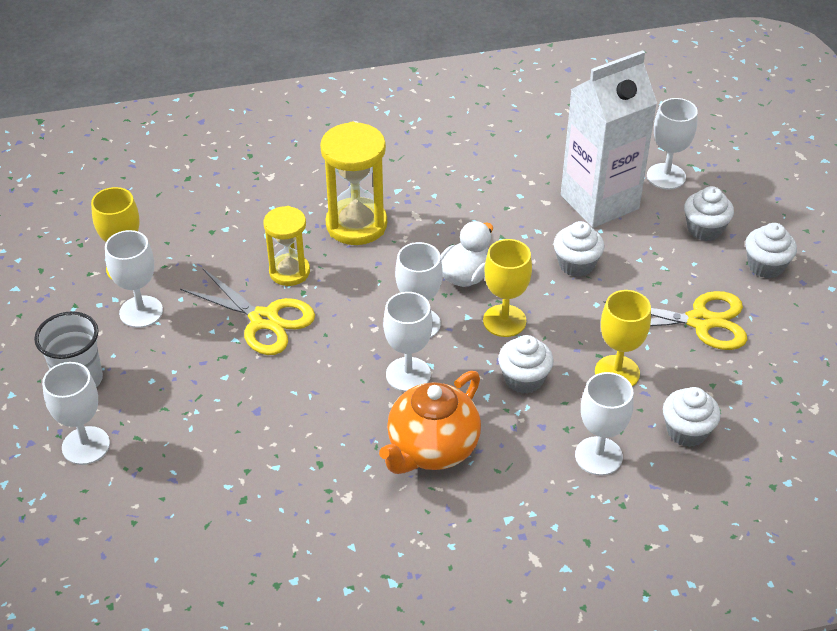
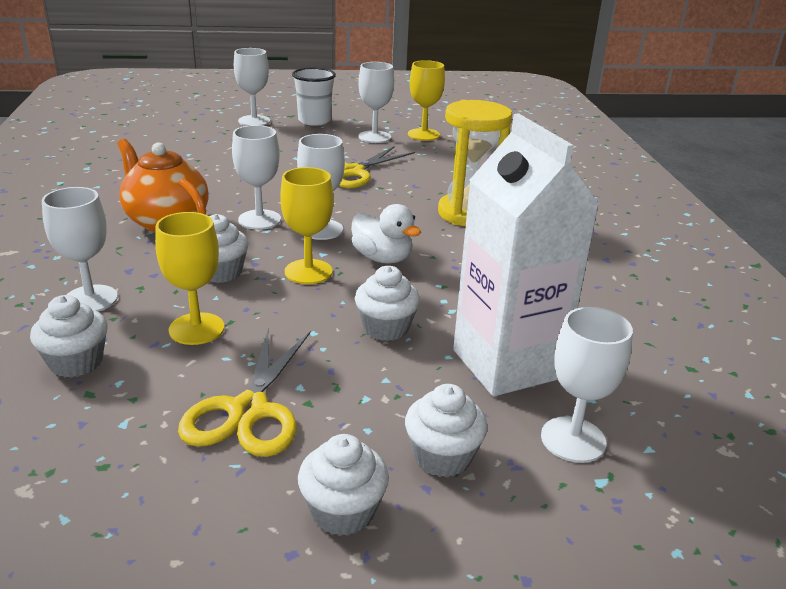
camera: 95 degrees right, 15 degrees down
(289, 272) = (407, 183): yellow hourglass -> none

